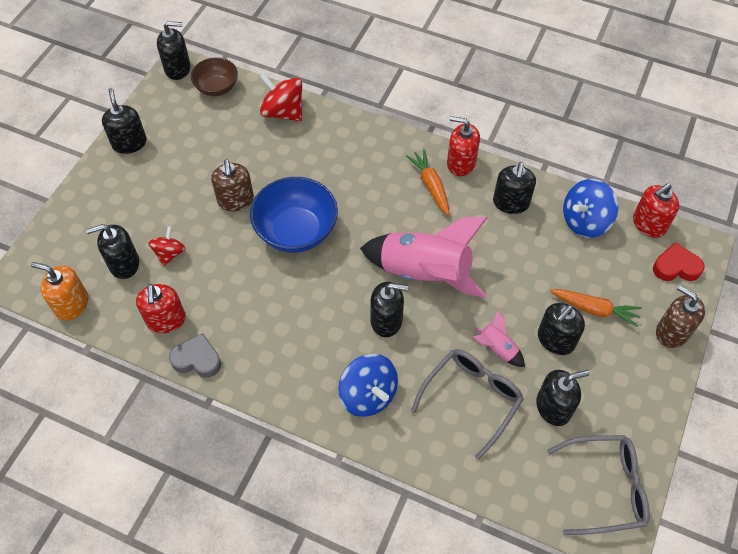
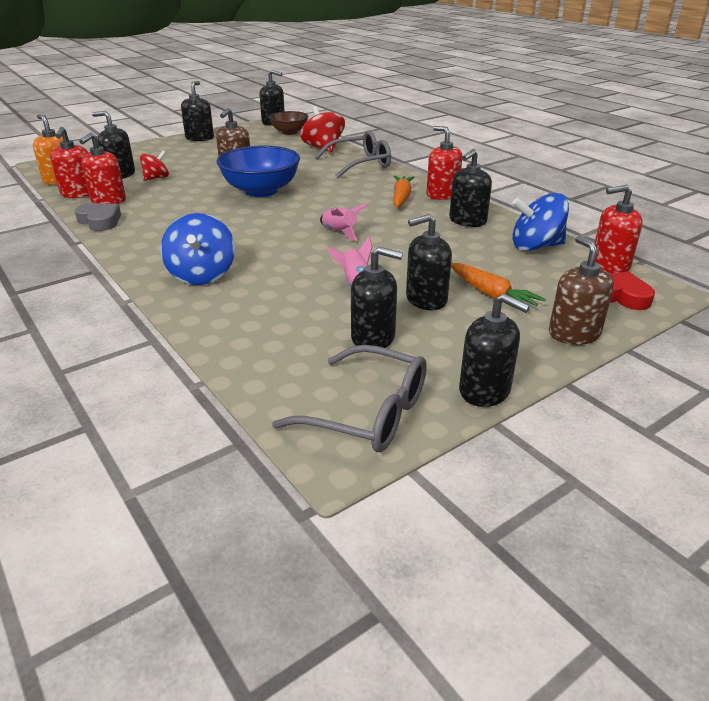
camera: 30 degrees right, 25 degrees down
(122, 321) = (79, 193): none -> red soap dispenser
(386, 320) = (273, 245): black soap dispenser -> black soap dispenser (485, 390)
(424, 273) = (340, 232): pink rocket -> pink rocket, size x0.44
(472, 398) = (294, 306): grey glasses -> grey glasses (360, 164)

